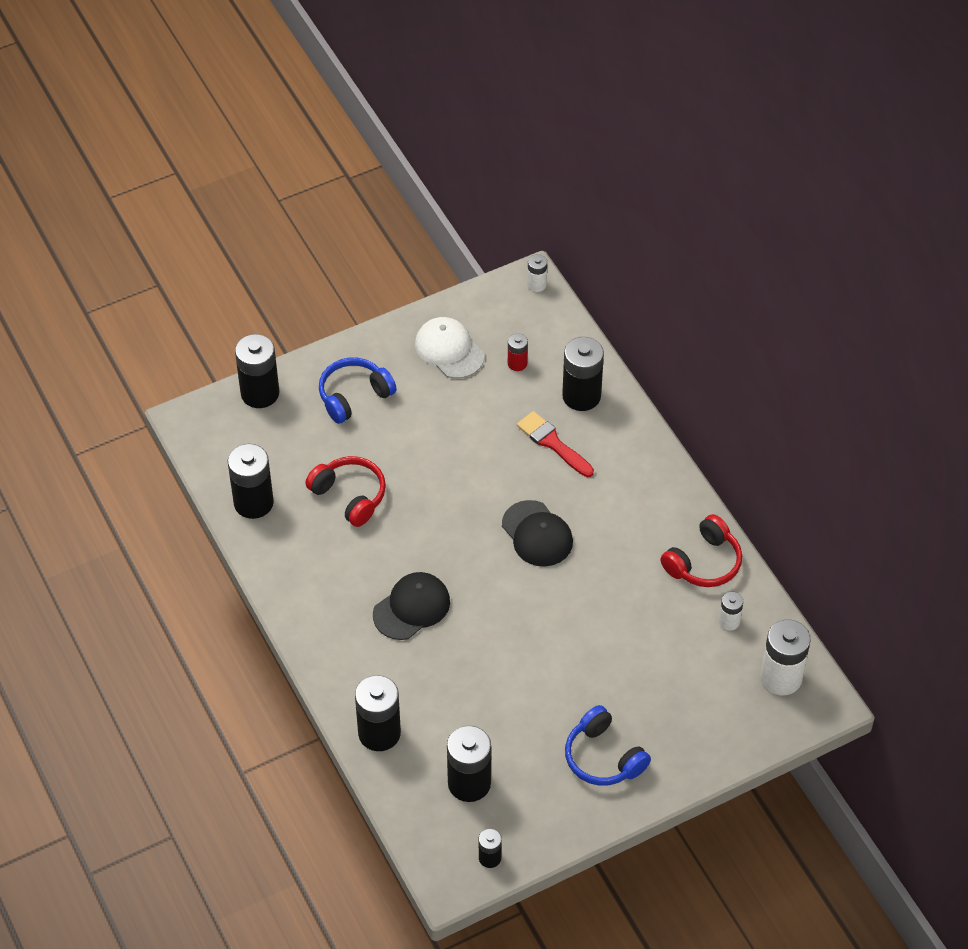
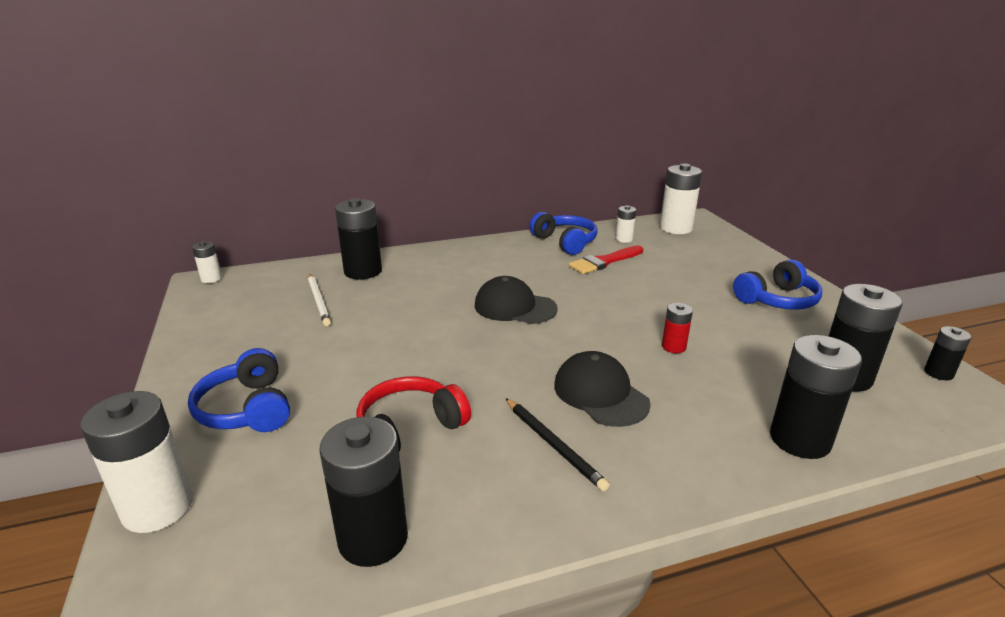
camera: 80 degrees left, 25 degrees down
(260, 393) = (158, 507): black battery -> white battery
(347, 582) = (553, 445): none -> black pencil
(449, 350) = (242, 333): white cap -> none
(513, 382) = (319, 301): none -> white pencil
(517, 363) = (297, 297): red battery -> red battery (673, 347)
(537, 534) = (515, 307): black cap -> black cap turned 135 degrees counterclockwise
(552, 443) = (408, 289): red brush -> red brush (604, 262)
(704, 562) = (565, 242): red headphones -> blue headphones

